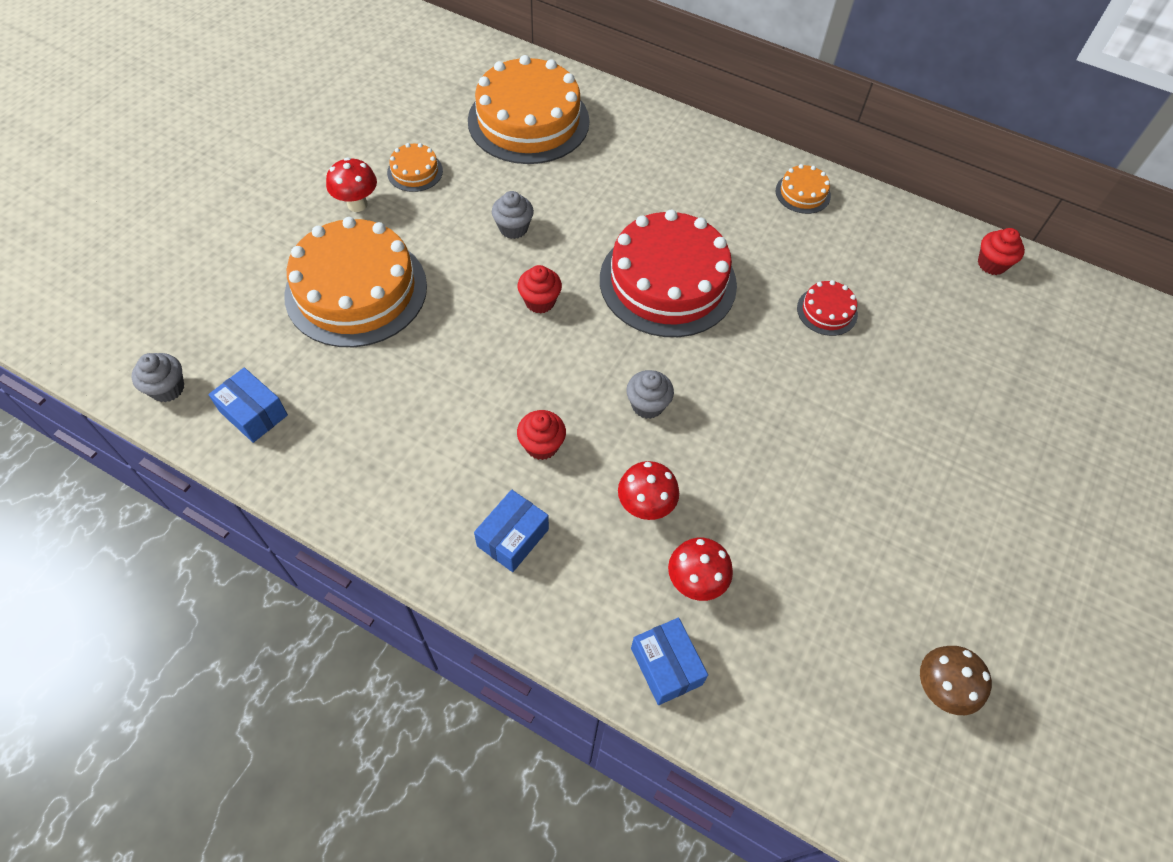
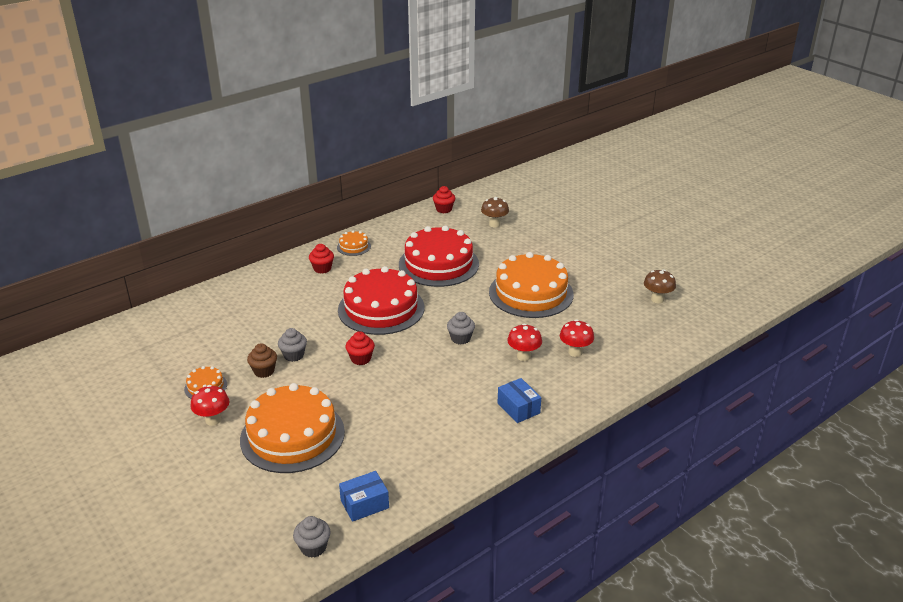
camera: 65 degrees left, 25 degrees down
(468, 212) = (264, 371): none -> brown cupcake
(528, 121) = (204, 327): orange cake -> orange cake (531, 293)
(541, 445) = (464, 383): red cupcake -> red cupcake (322, 268)
(666, 666) = (616, 374): blue box -> none
(827, 311) = (438, 264): red cake -> red cake, size x2.31
(1001, 348) = (494, 224): none -> brown mushroom

